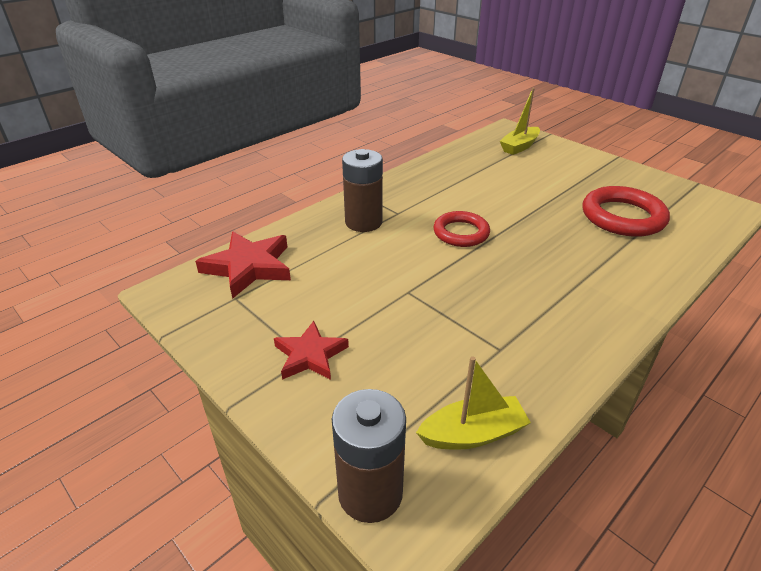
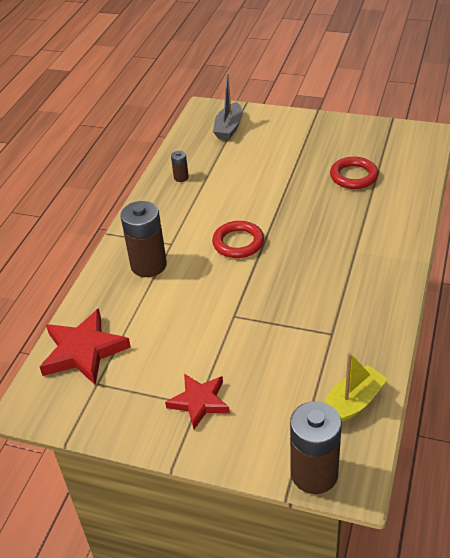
camera: 25 degrees left, 5 degrees up
(447, 168) = (181, 177): none -> brown battery
(519, 147) = (229, 128): yellow boat -> grey boat
(622, 217) = (353, 176): red ring -> red ring, size x0.66

